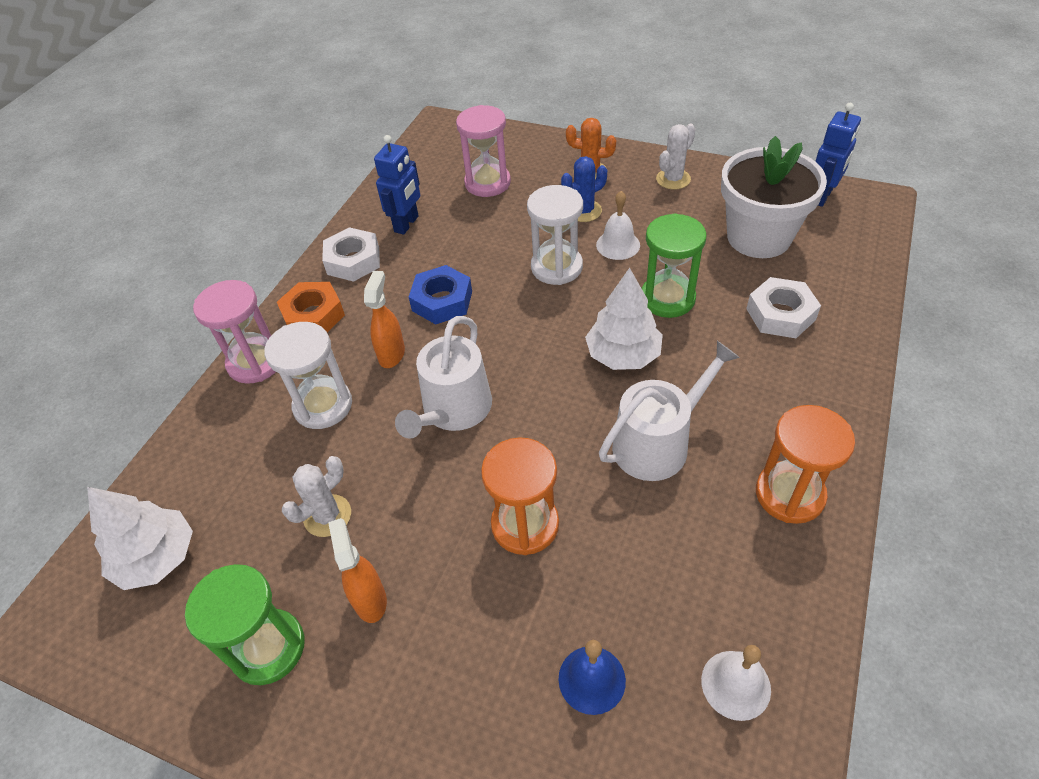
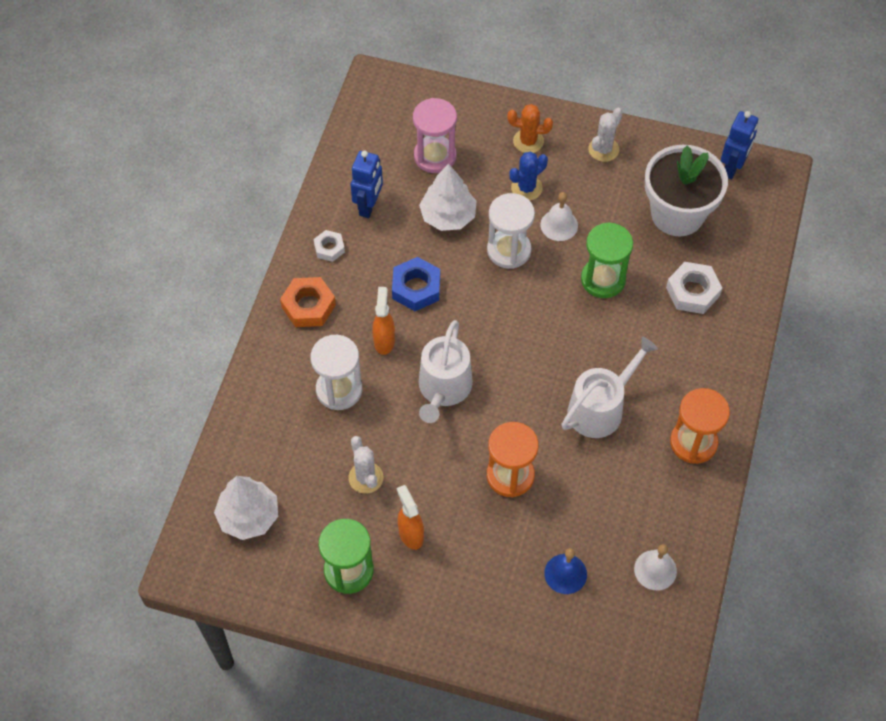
camera: 10 degrees left, 10 degrees up
(255, 362) = (272, 353): pink hourglass -> none
(327, 516) = (366, 478): white cactus -> white cactus turned 60 degrees counterclockwise
(353, 261) = (329, 248): white nut -> white nut, size x0.61
(623, 355) = (570, 334): white tree -> white tree (448, 216)

